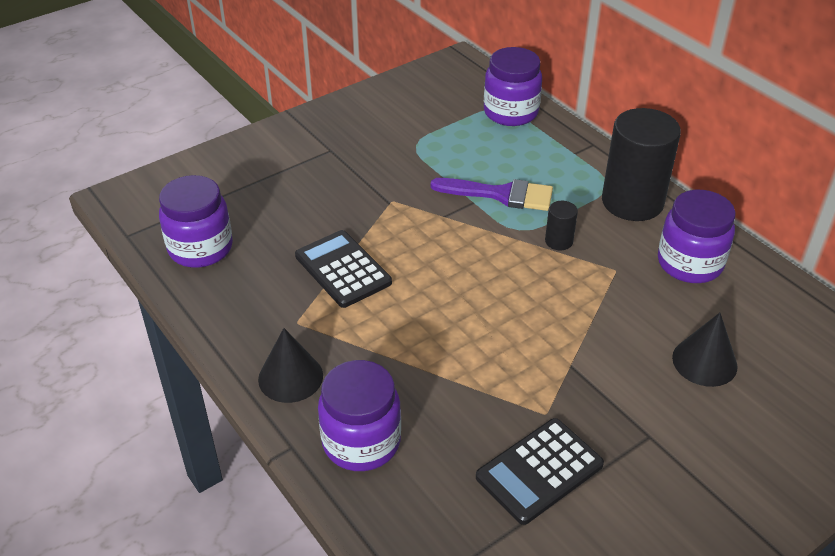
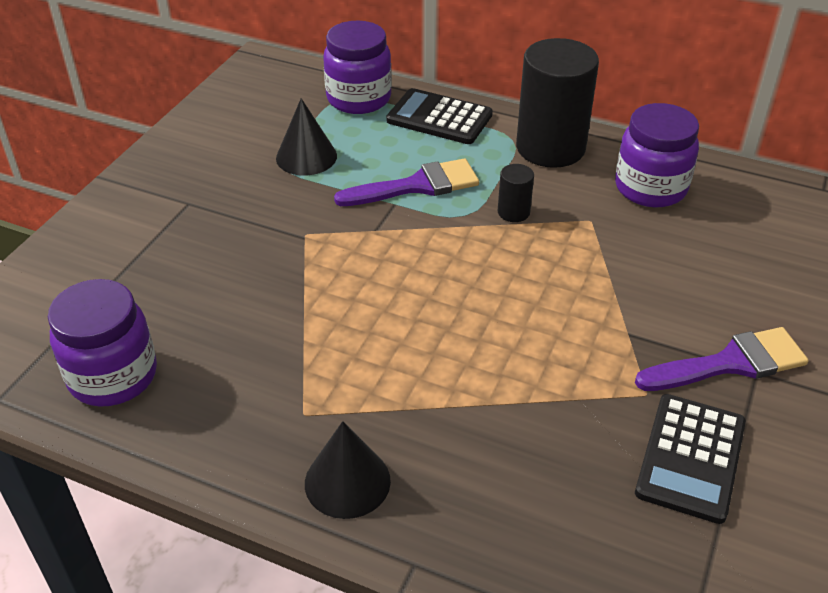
camera: 30 degrees left, 0 degrees up
(342, 269) = (309, 331): black calculator -> black calculator (439, 118)
(361, 442) = (488, 518): purple jar -> none
(633, 420) = (730, 363): none -> purple brush
(704, 362) = (742, 277): black cone -> black cone (306, 157)

